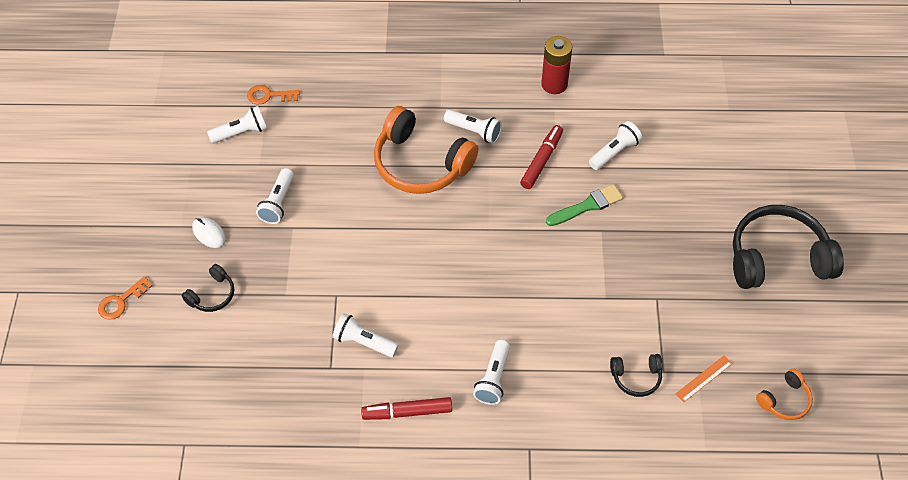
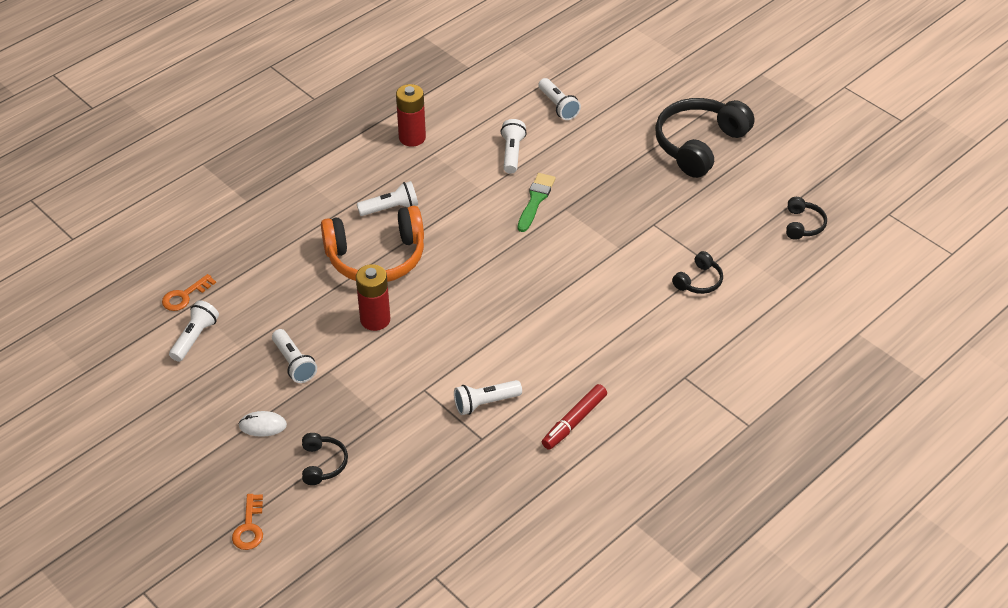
camera: 45 degrees left, 10 degrees down
(365, 212) = (375, 319): none -> red battery
(493, 378) = (607, 354): white flashlight -> white flashlight (558, 106)
(541, 160) = (466, 194): red marker -> none
(704, 378) = (741, 249): orange ruler -> none
(784, 400) = (803, 225): orange headphones -> black headphones

